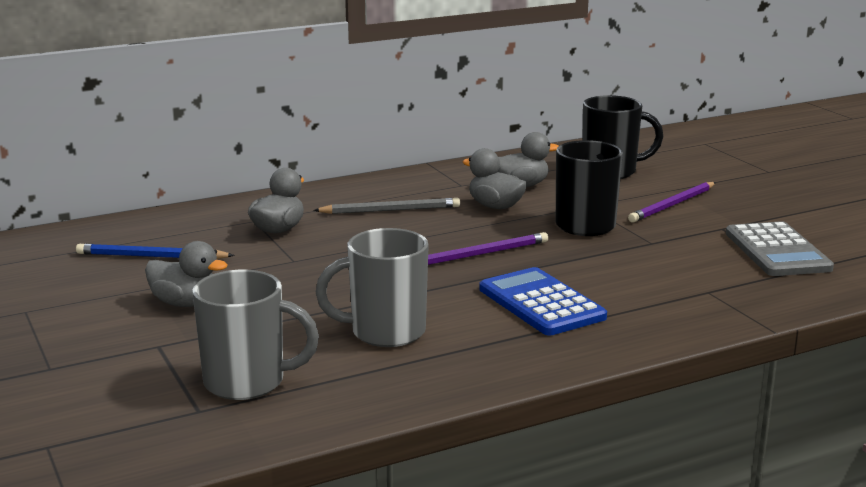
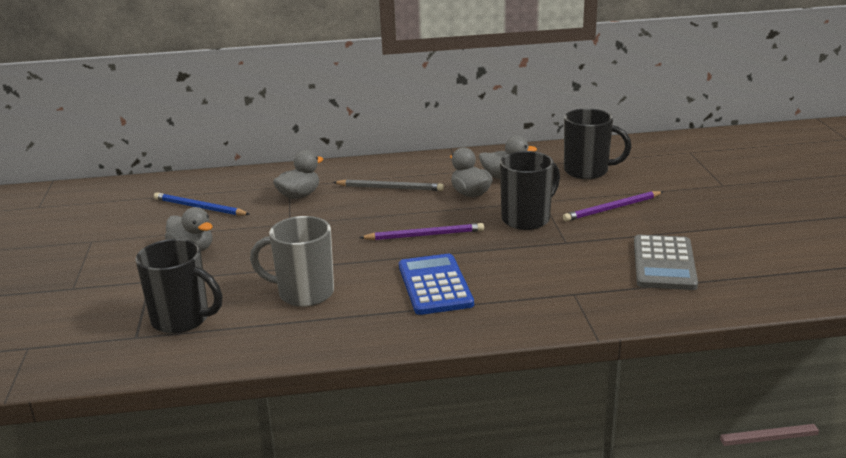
camera: 20 degrees right, 5 degrees up
(247, 382) = (182, 320): grey mug -> black mug

